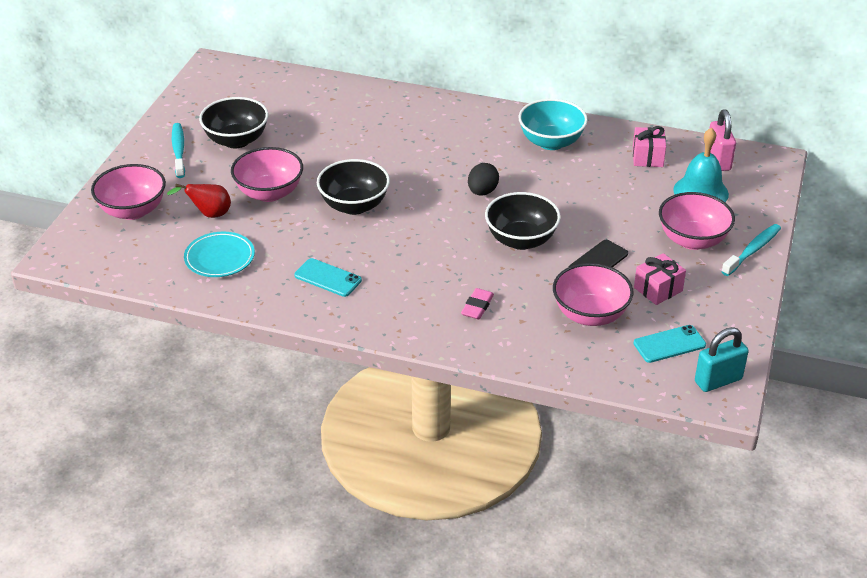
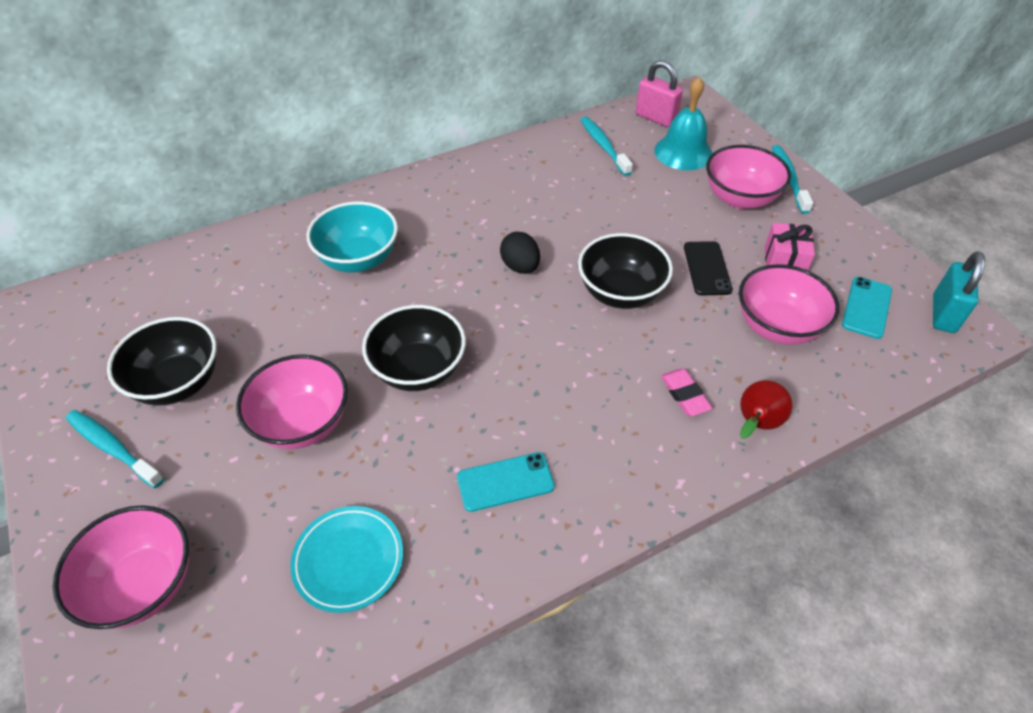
camera: 45 degrees left, 10 degrees up
(209, 214) = (260, 508): red pear -> red pear (756, 424)
(551, 142) = (511, 179): turquoise bowl -> turquoise bowl (358, 259)
(647, 157) = (603, 146): pink gift -> turquoise toothbrush

